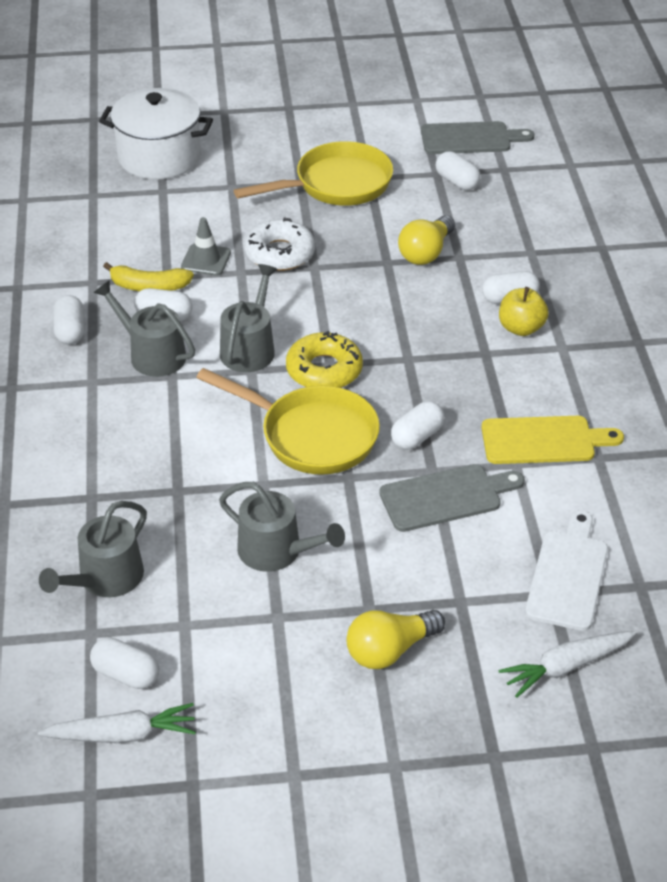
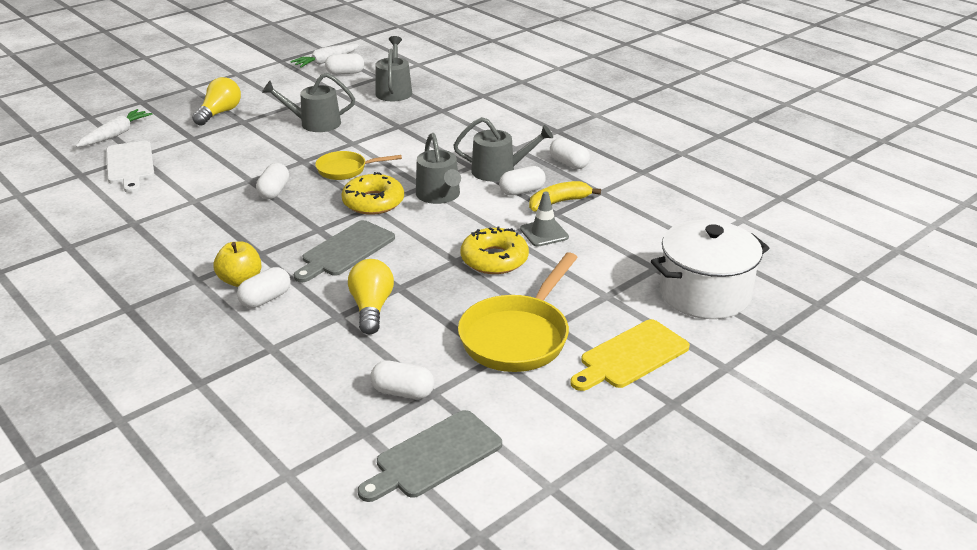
camera: 145 degrees right, 10 degrees down
(280, 253) = (494, 259): white donut -> yellow donut
(311, 435) = (346, 170): yellow pan -> yellow pan, size x0.59
(445, 497) = (231, 171): grey cutting board -> grey cutting board (345, 251)
(543, 440) = (180, 218): yellow cutting board -> yellow cutting board (631, 356)

